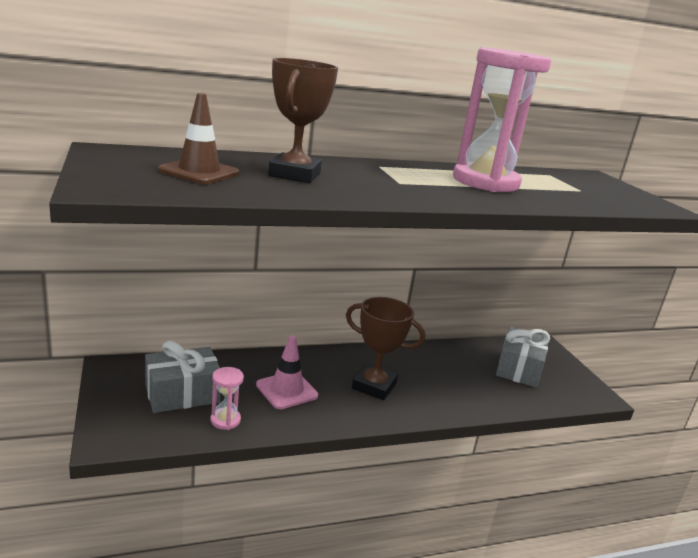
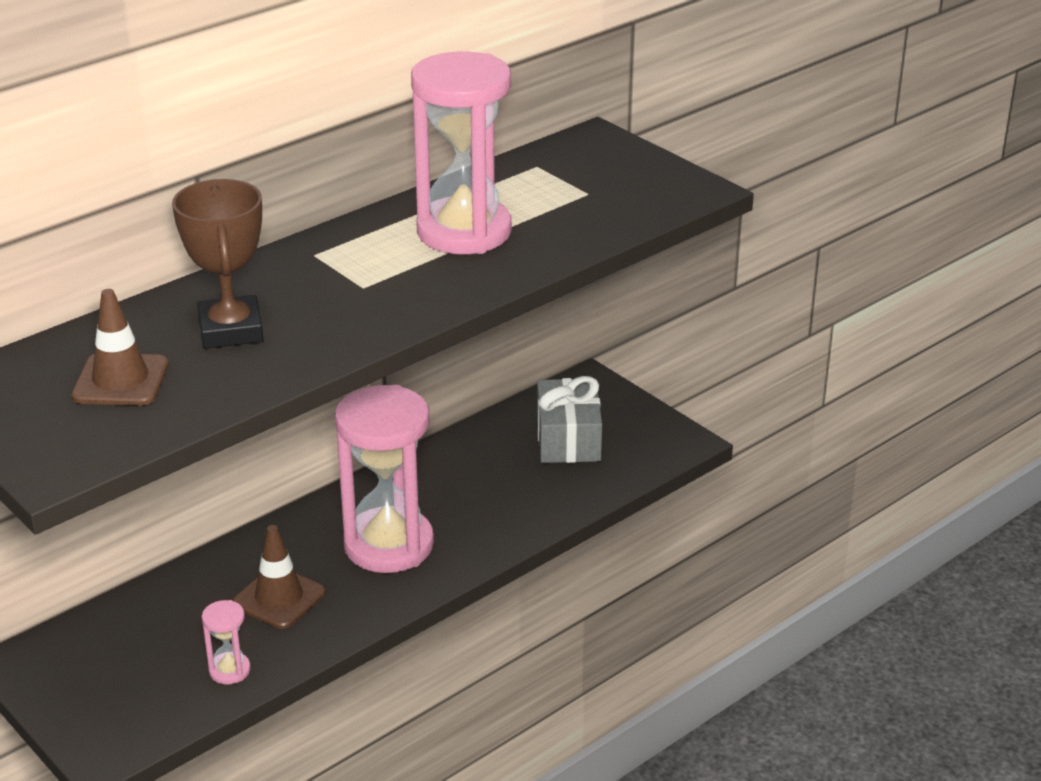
camera: 20 degrees left, 10 degrees up
(182, 394) = (147, 658): grey gift -> none
(287, 390) = (279, 598): pink traffic cone -> brown traffic cone
(374, 386) = (389, 545): brown trophy -> pink hourglass

